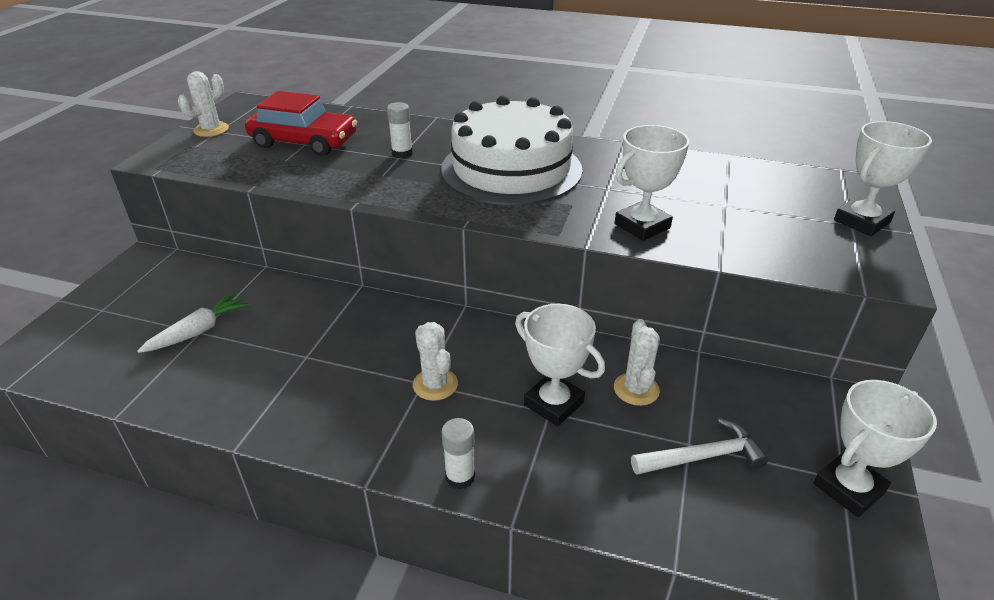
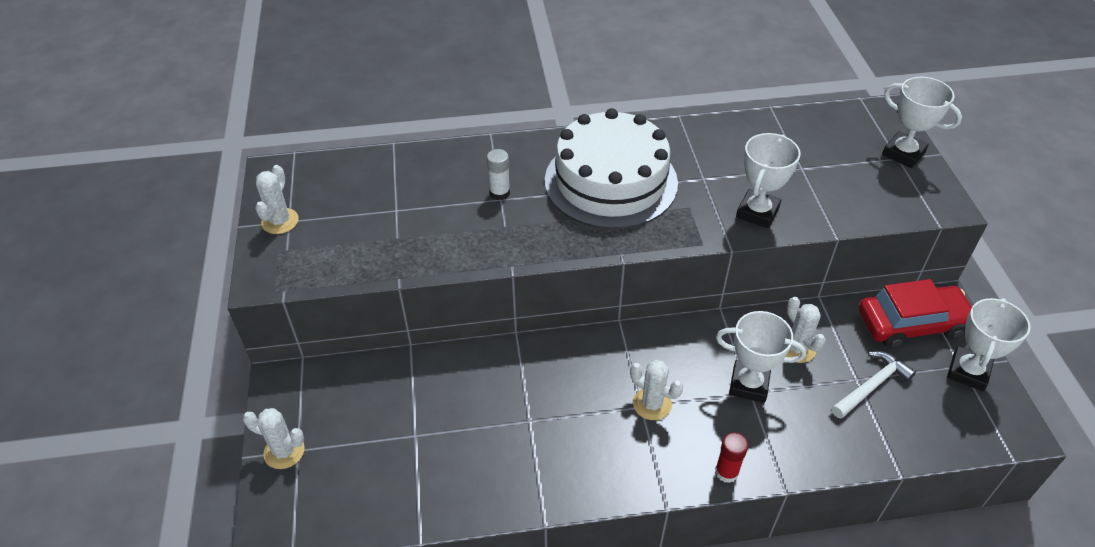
camera: 25 degrees left, 10 degrees up
(91, 307) = (284, 451): none -> white cactus
(199, 331) = (413, 435): white carrot -> none
(304, 142) = (393, 207): red car -> red car (912, 324)
(460, 477) = (726, 472): white glue stick -> red glue stick
(861, 221) = (903, 153): white trophy -> white trophy turned 75 degrees counterclockwise

